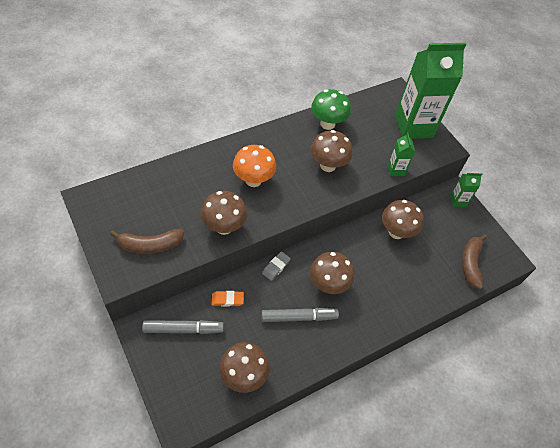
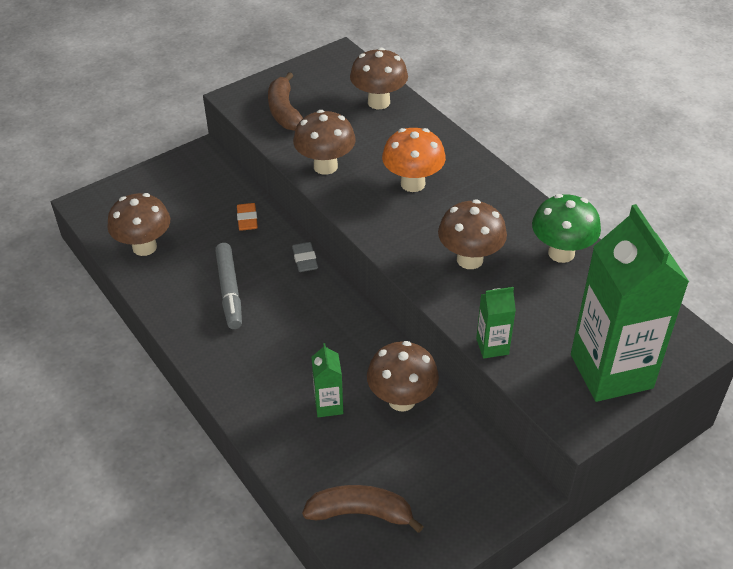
camera: 90 degrees right, 10 degrees down
(183, 329) = (202, 188): grey marker -> none
(276, 267) = (305, 260): grey eraser -> grey eraser turned 45 degrees clockwise
(328, 284) = (285, 318): brown mushroom -> brown mushroom (379, 102)
(458, 201) = (501, 497): green carton -> green carton (328, 405)

